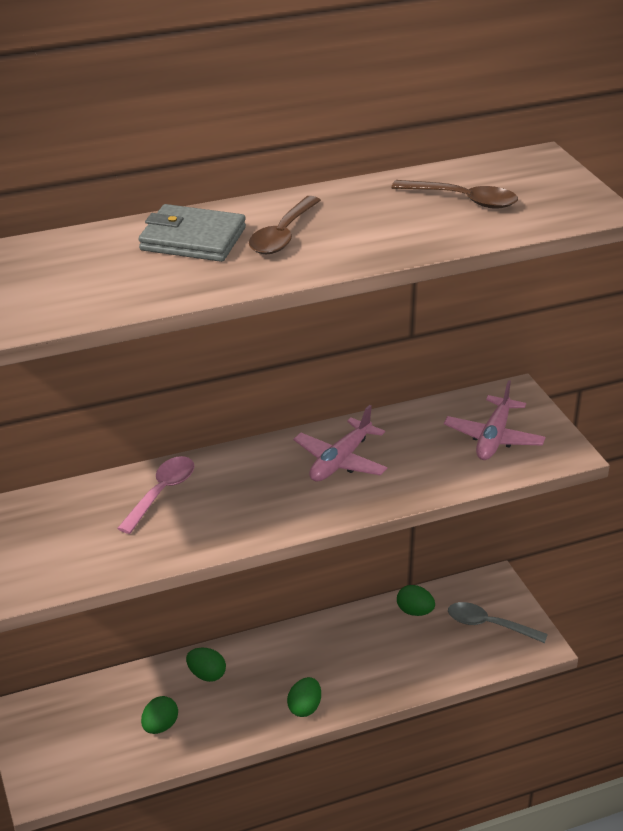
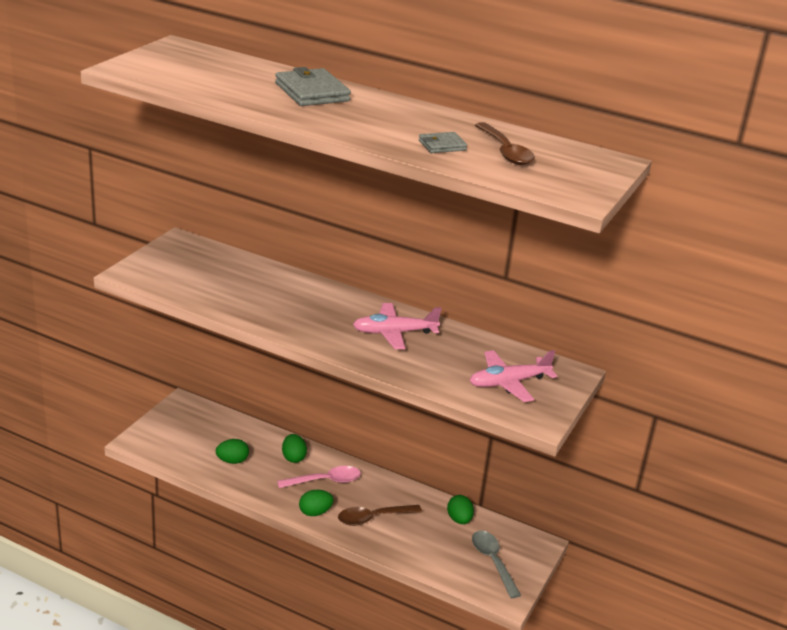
camera: 45 degrees right, 5 degrees down
(161, 493) = (275, 285): pink spoon -> pink spoon (325, 481)
(283, 235) = (360, 113): brown spoon -> brown spoon (373, 518)
(414, 226) = (442, 145): none -> grey wallet

